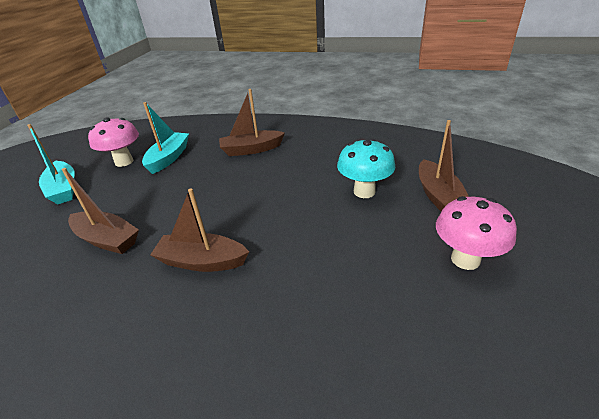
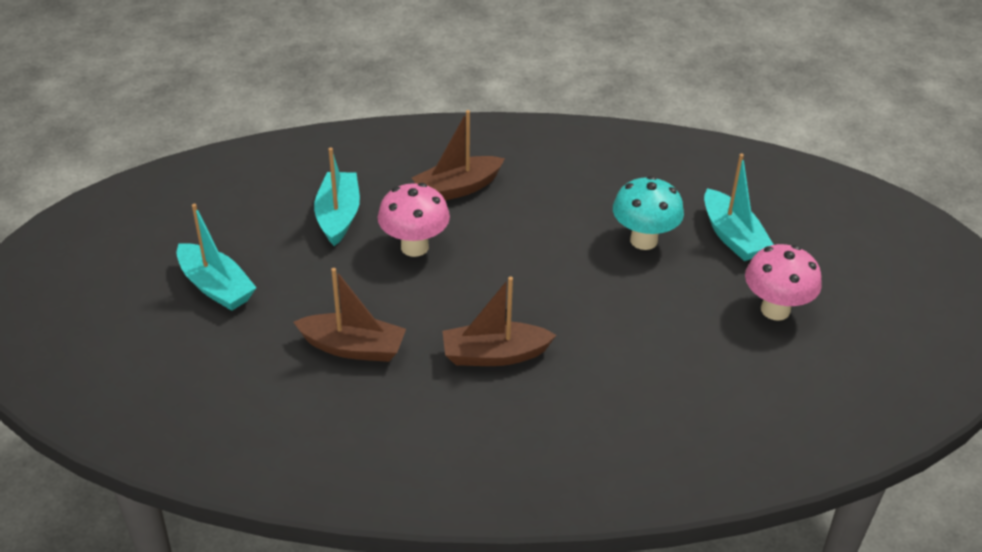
camera: 20 degrees left, 5 degrees up
(124, 162) = (270, 230): pink mushroom -> pink mushroom (414, 247)
(438, 196) = (732, 236): brown boat -> turquoise boat

